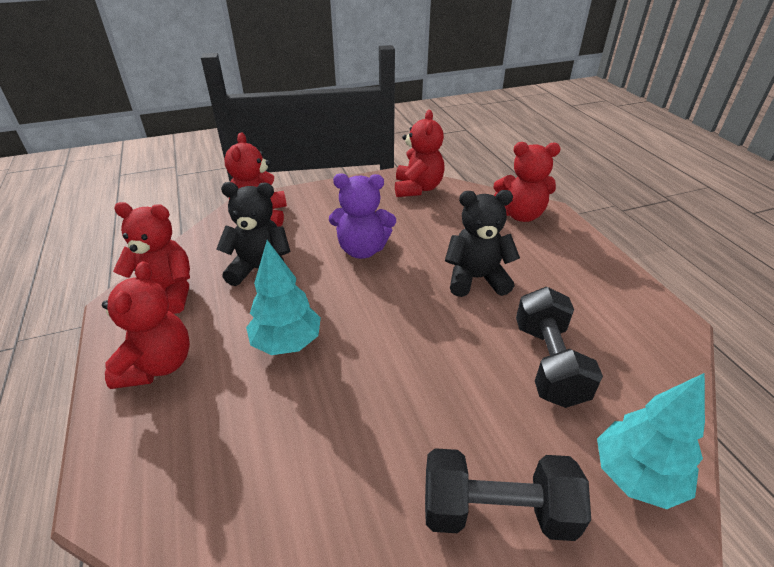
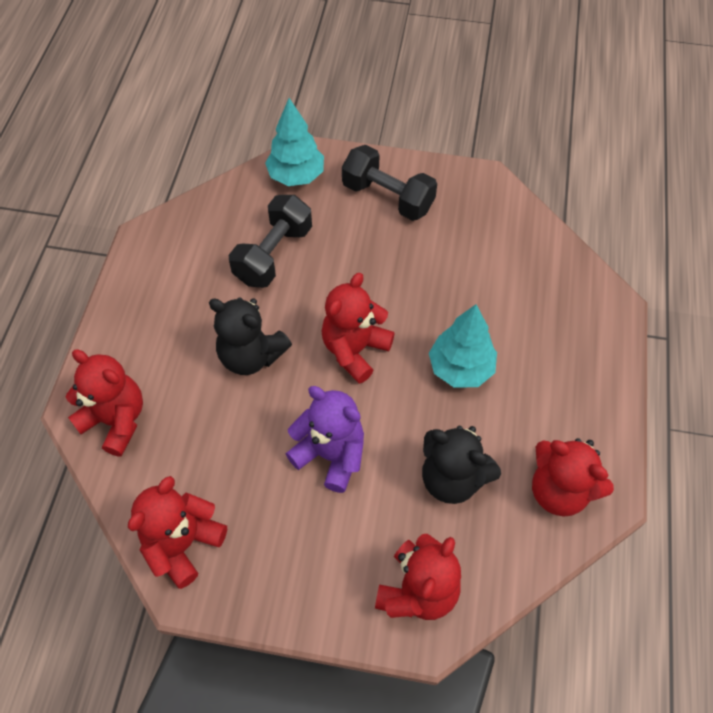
camera: 150 degrees left, 20 degrees up
(158, 365) = (574, 397): red teddy bear -> red teddy bear (355, 350)

